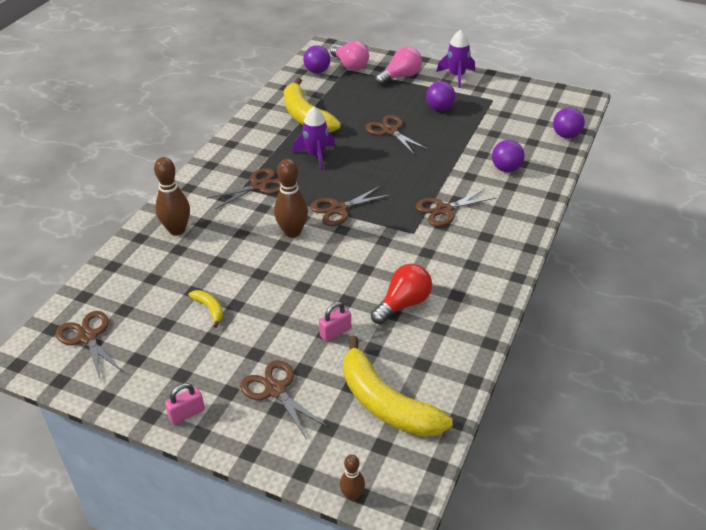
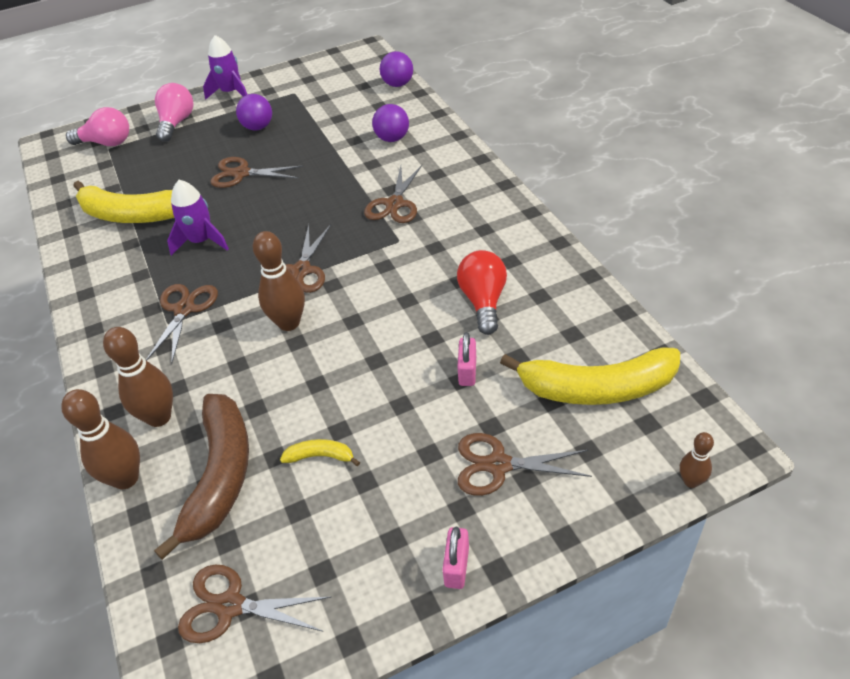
camera: 45 degrees left, 5 degrees up
(129, 246) = (126, 478): none -> brown bowling pin
(161, 279) = (220, 476): none -> brown banana
(317, 71) = (77, 168): purple ball -> none

